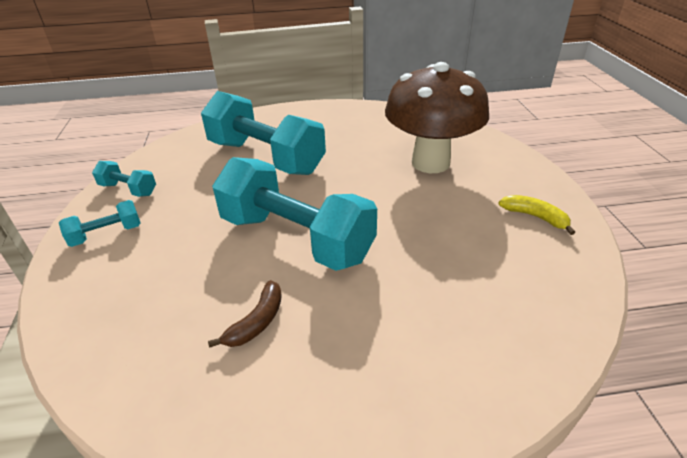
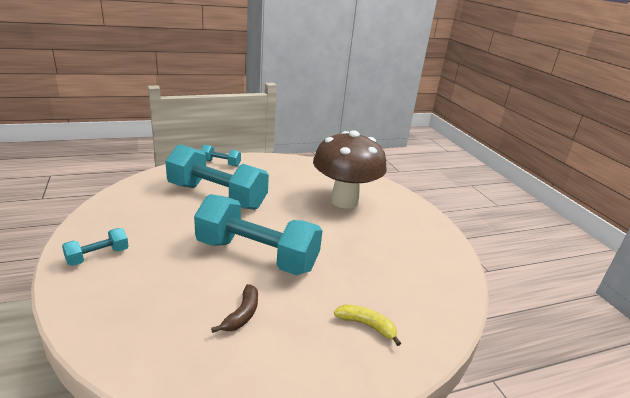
camera: 15 degrees left, 10 degrees down
(128, 189) = (106, 221): turquoise dumbbell -> turquoise dumbbell (221, 163)
(535, 217) = (422, 237): yellow banana -> yellow banana (367, 325)

